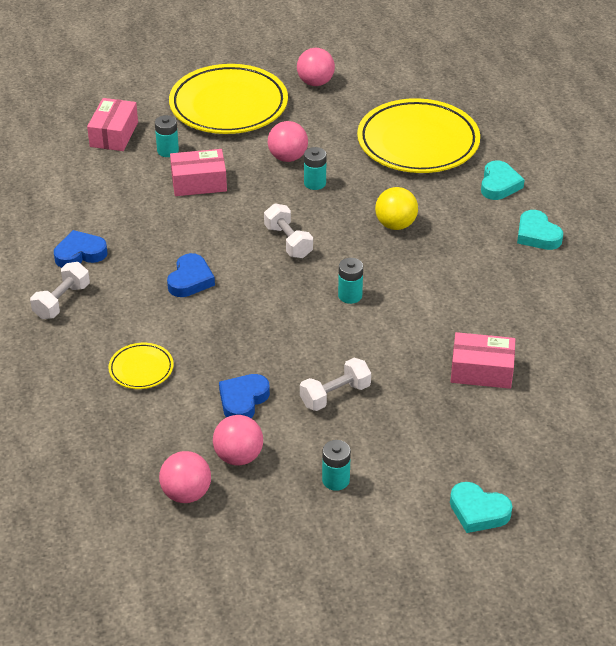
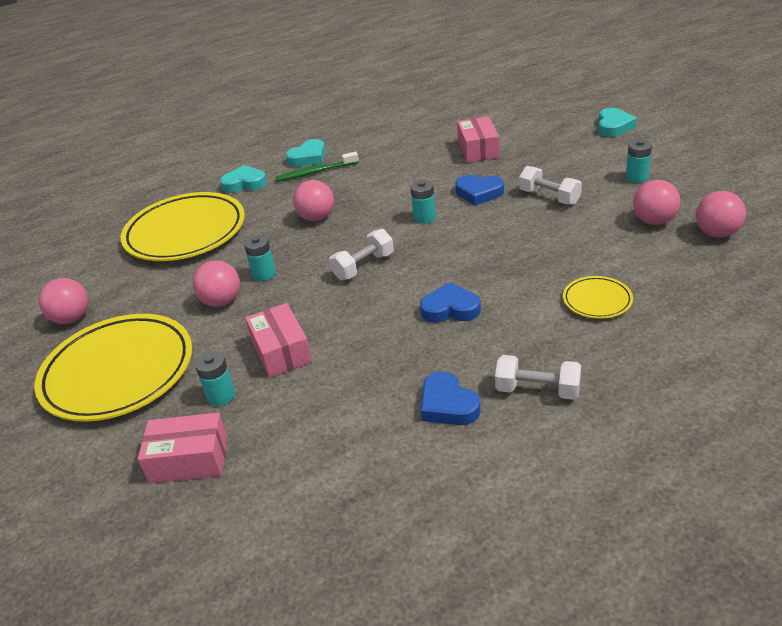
camera: 100 degrees left, 5 degrees down
(243, 400) = (590, 235): blue heart -> blue heart (479, 193)
(395, 225) = (316, 218): yellow ball -> pink ball
(497, 235) = (315, 172): none -> green toothbrush

